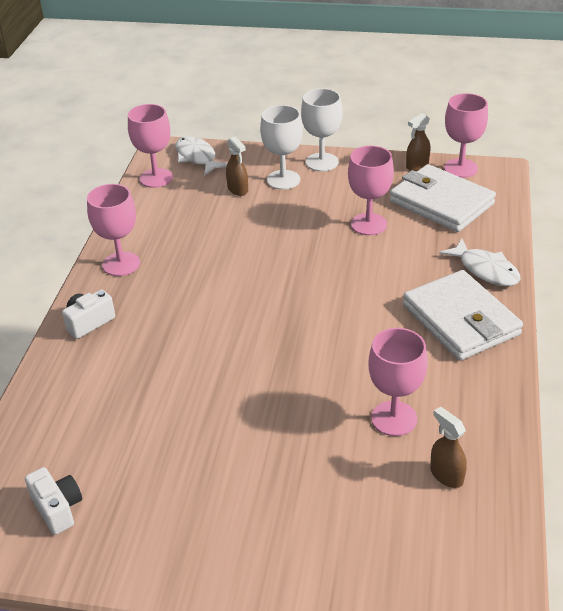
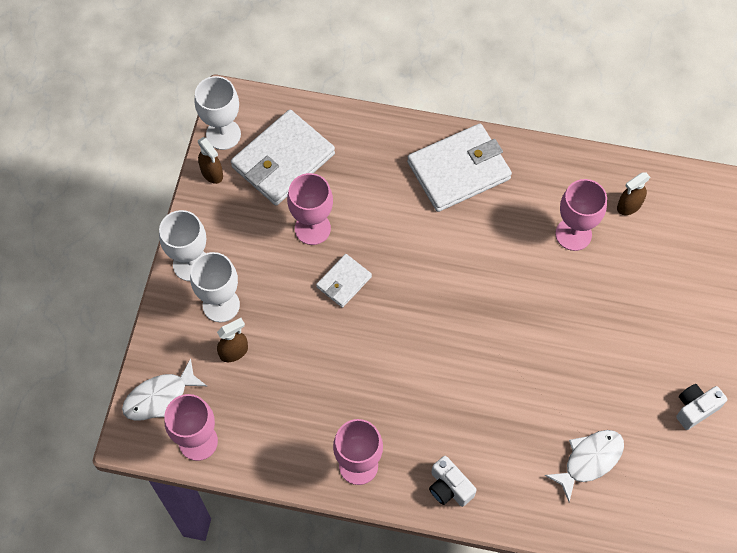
camera: 90 degrees left, 25 degrees up
(58, 509) = (672, 484): white camera -> white camera (695, 408)
(312, 246) = (344, 282): none -> white wallet
(460, 168) = (223, 134): pink goblet -> white goblet
(485, 270) = (392, 140): white fish -> white fish (589, 460)

